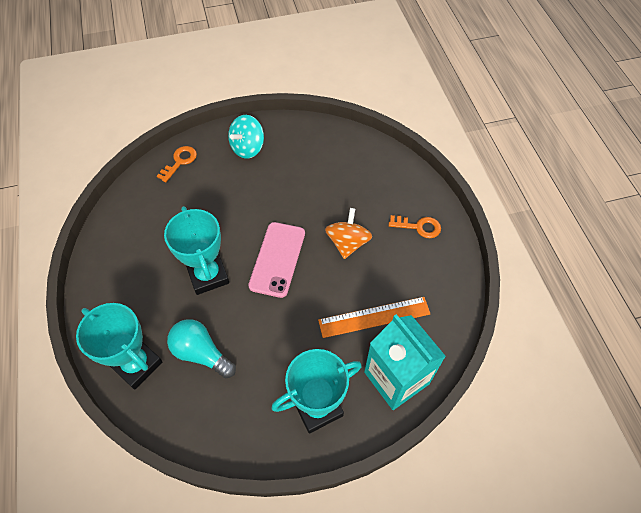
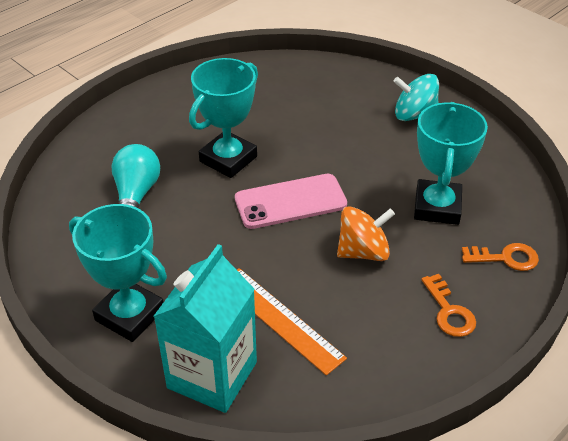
camera: 60 degrees right, 15 degrees down
(136, 364) = (96, 157): turquoise trophy -> turquoise trophy (437, 207)
(180, 161) = (346, 77): orange key -> orange key (506, 258)

